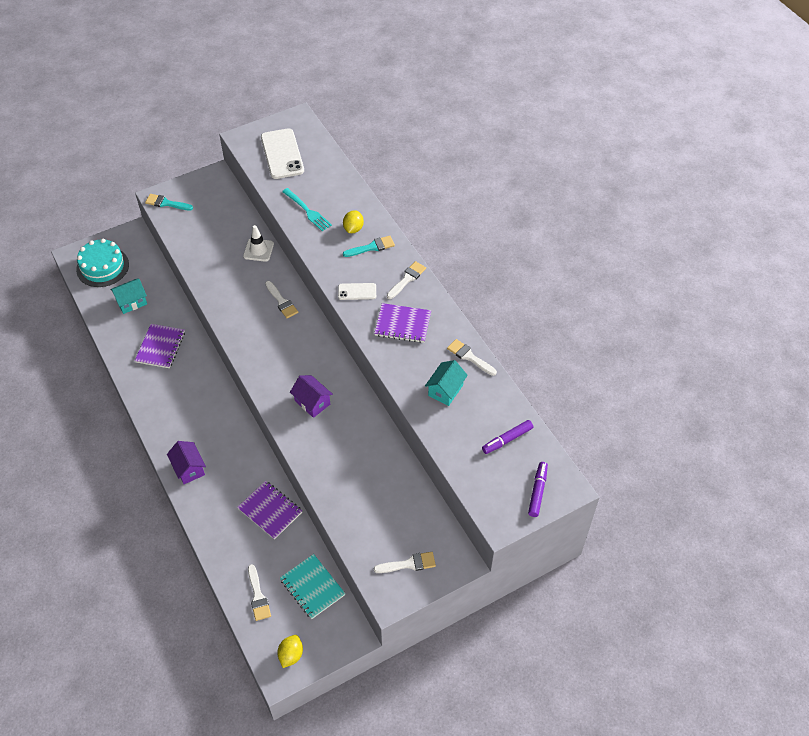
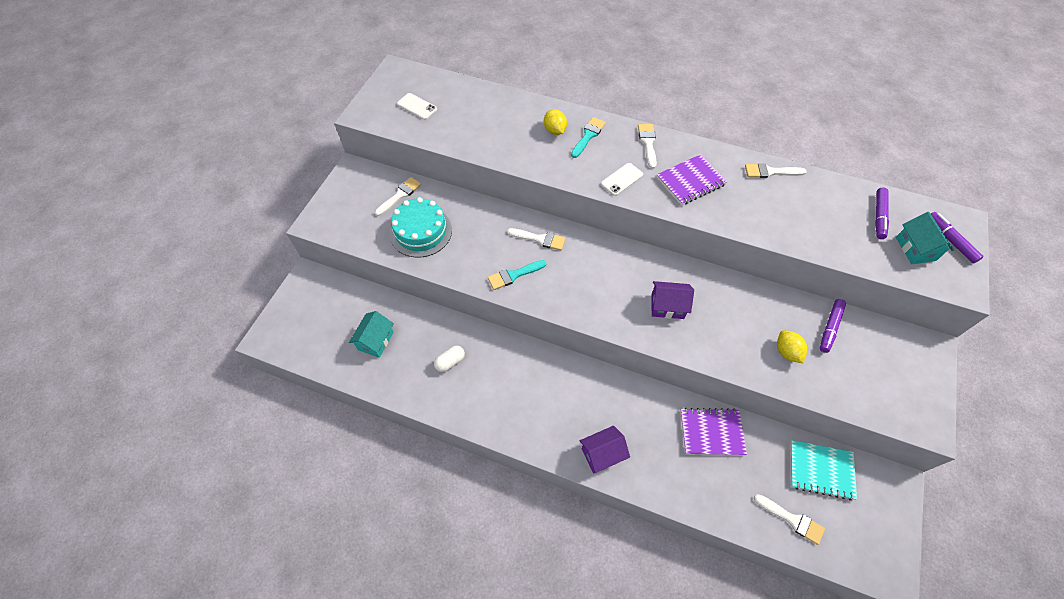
camera: 40 degrees left, 5 degrees up
(102, 267) = (309, 328): turquoise cake -> turquoise cake (421, 231)
(160, 347) = (450, 362): purple notebook -> white capsule
(166, 203) = (331, 223): turquoise brush -> turquoise brush (513, 275)
(189, 468) = (602, 454): purple house -> purple house turned 45 degrees counterclockwise
(258, 250) = (467, 209): white traffic cone -> none
(282, 154) = (417, 106): white phone -> white phone, size x0.53
(291, 655) = (878, 548): yellow lemon -> yellow lemon (786, 352)
(307, 211) = (497, 140): turquoise fork -> none
(405, 496) = (830, 328): none -> purple marker
(409, 564) = (902, 382): white brush -> white brush (400, 195)
(445, 390) = (788, 211): turquoise house -> turquoise house (915, 249)

